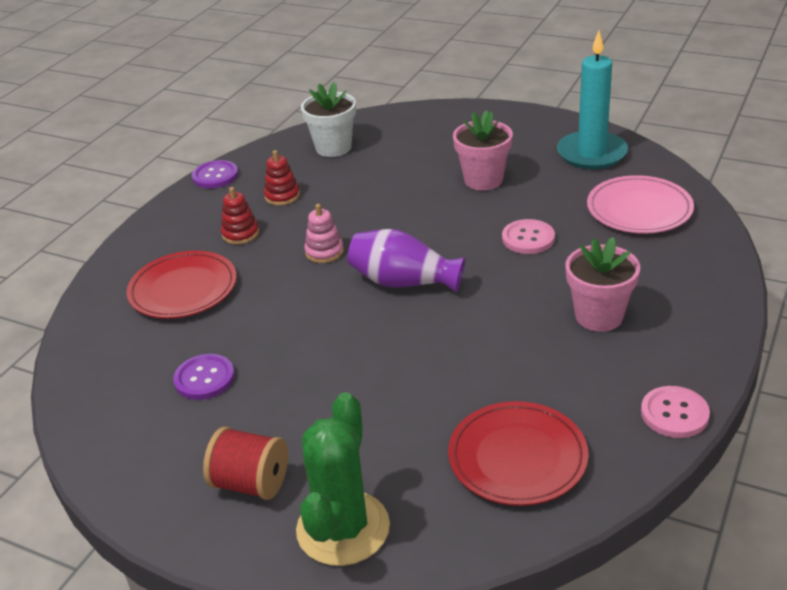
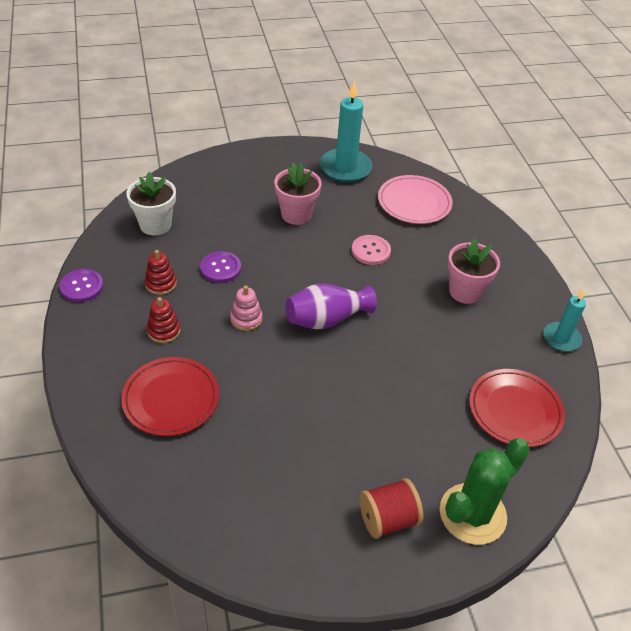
camera: 45 degrees left, 10 degrees up
(204, 378) = (271, 462): purple button -> purple button (220, 268)
(343, 528) = (472, 514): green cactus -> green cactus turned 75 degrees clockwise
(674, 413) = (561, 338): pink button -> turquoise candle

